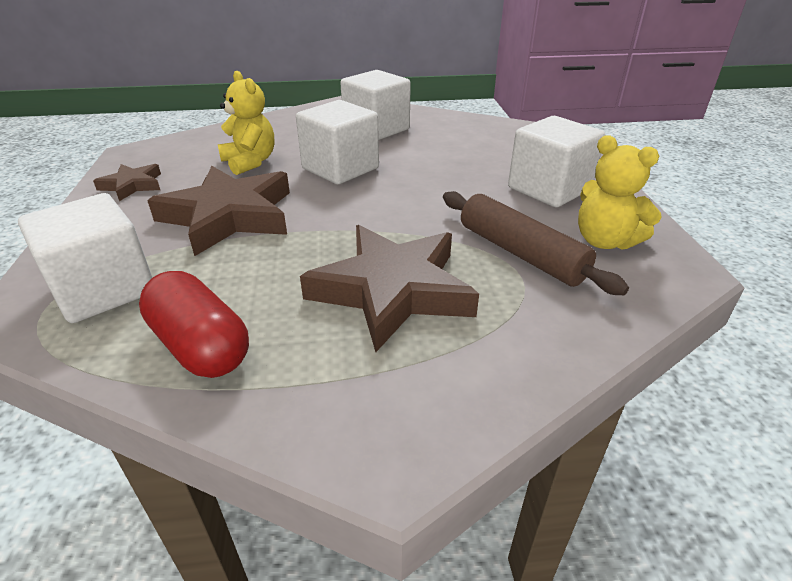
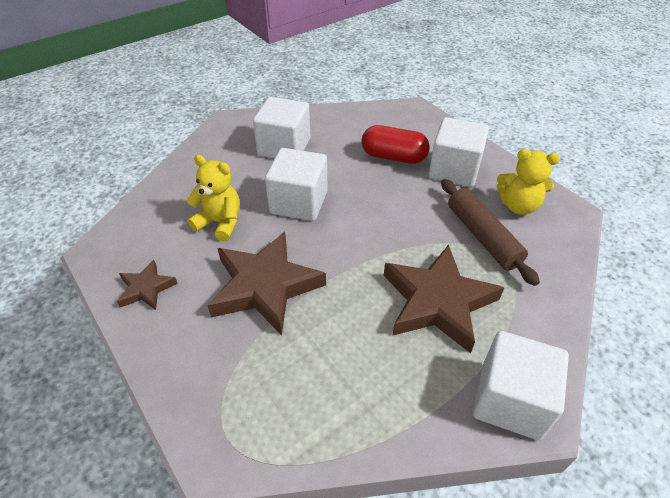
camera: 30 degrees left, 10 degrees up
(104, 289) = (249, 396): white cube -> white cube (510, 400)
(200, 346) = (368, 404): red capsule -> red capsule (393, 157)
(520, 253) = (482, 237): brown rolling pin -> brown rolling pin turned 45 degrees clockwise

